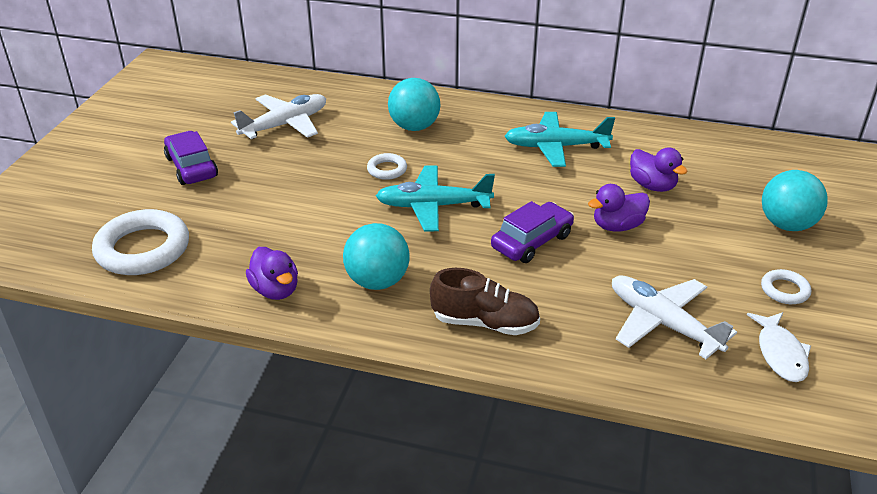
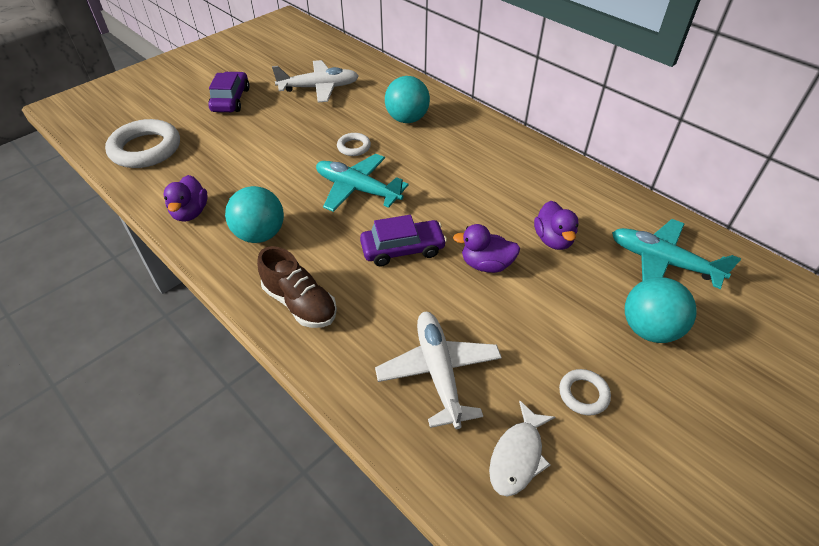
camera: 30 degrees right, 10 degrees up
(555, 147) = (501, 174): turquoise plane -> turquoise plane (662, 262)

